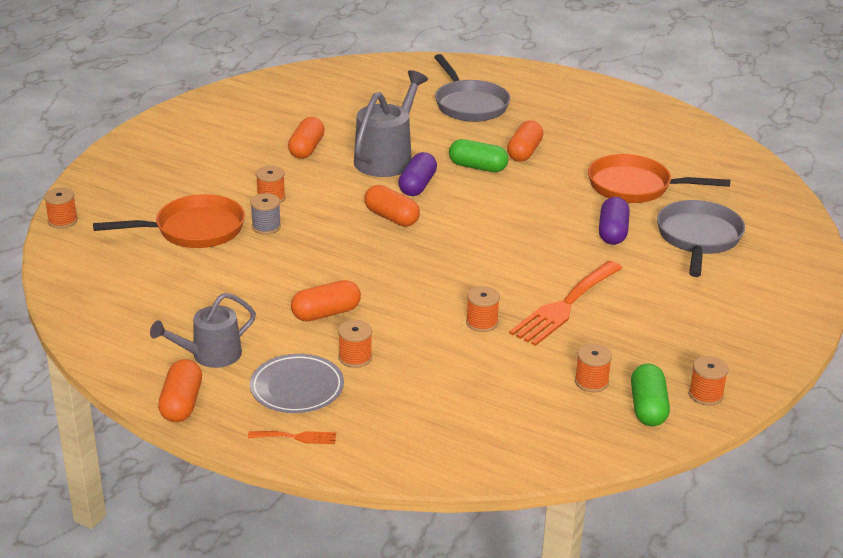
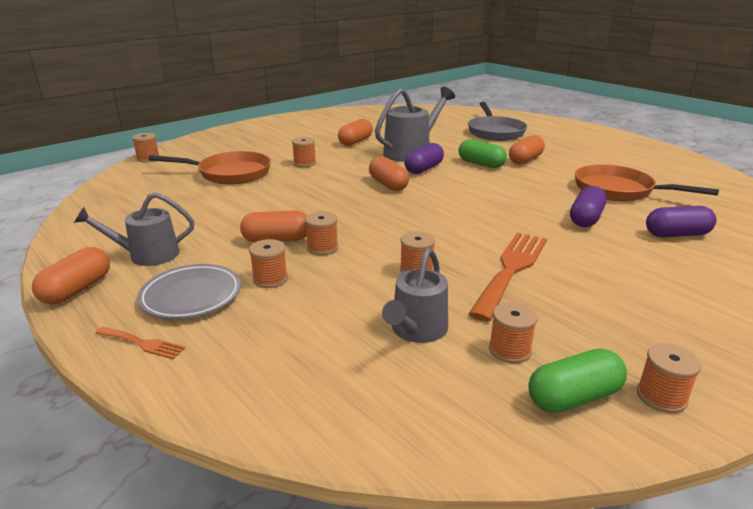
camera: 20 degrees right, 5 degrees down
(266, 227) = (284, 178): grey spool -> none
(378, 314) = (322, 248): none -> orange spool
(512, 380) = (416, 330): none -> grey watering can
(564, 306) = (511, 269): orange fork -> orange fork turned 150 degrees clockwise
(647, 408) = (573, 397): green capsule -> green capsule turned 45 degrees clockwise
(698, 238) = (677, 234): grey pan -> purple capsule

